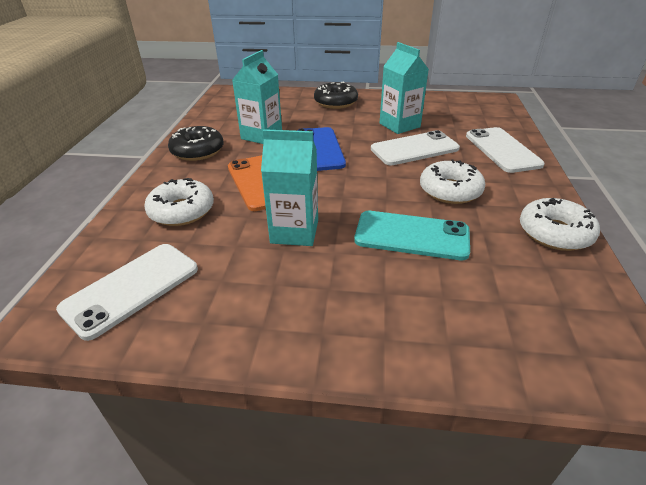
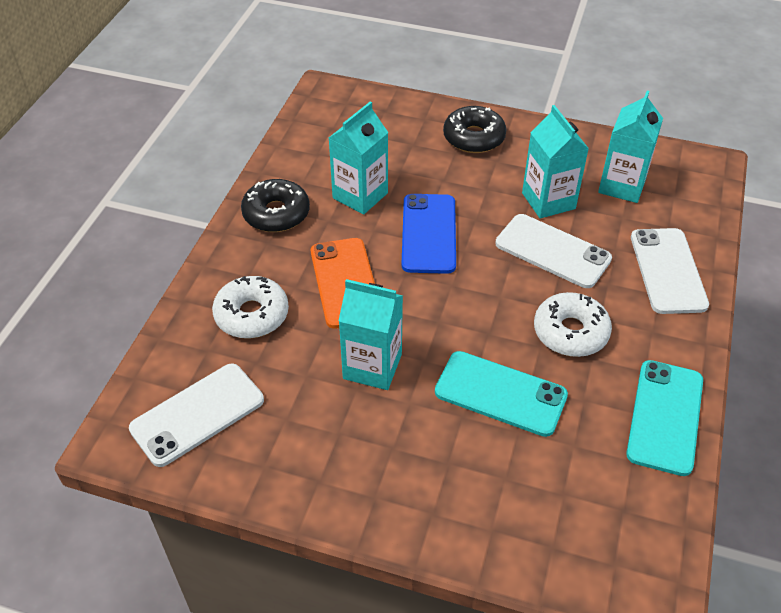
camera: 10 degrees right, 10 degrees up
(414, 149) = (552, 251): white phone -> white phone turned 45 degrees clockwise
(446, 114) = (622, 186): none -> turquoise carton
(554, 233) = (665, 417): white donut -> turquoise phone

